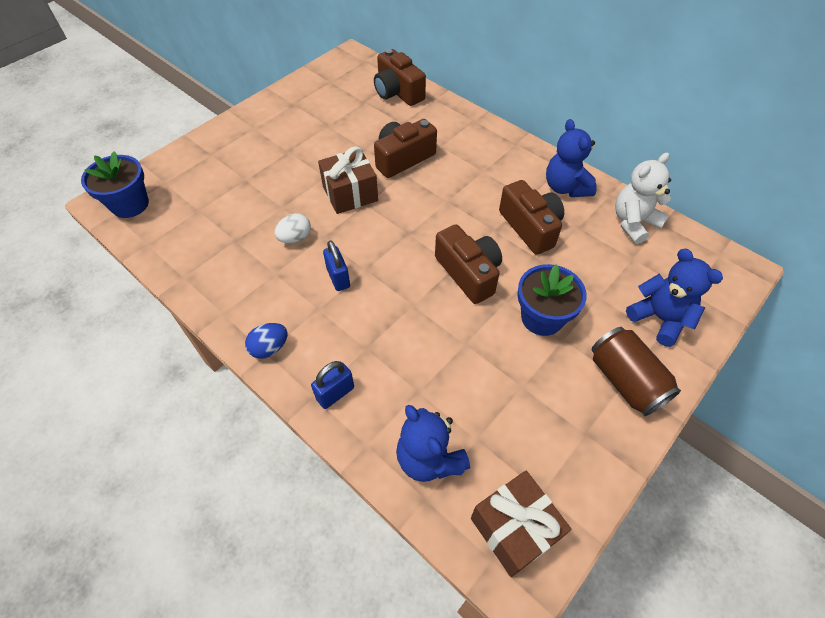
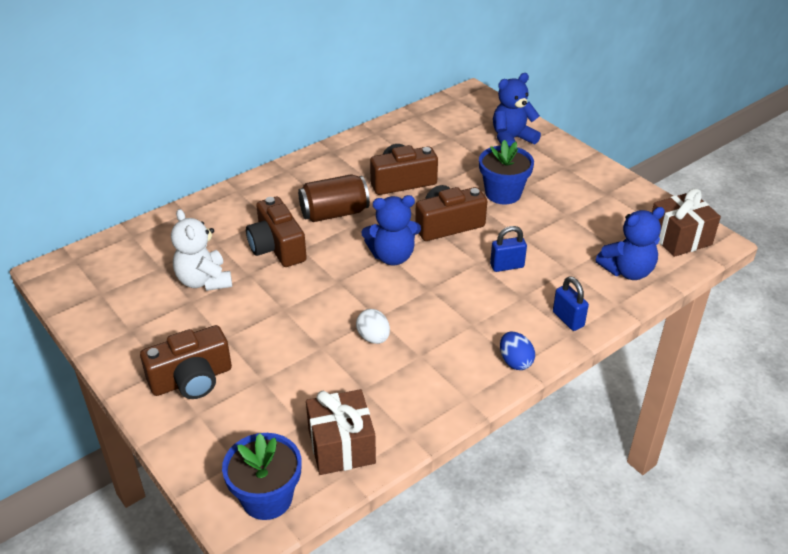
camera: 80 degrees left, 15 degrees down
(338, 278) = (436, 308): blue padlock -> blue padlock (507, 266)
(350, 194) = (318, 291): brown gift -> brown gift (341, 446)
(397, 92) = (157, 238): brown camera -> brown camera (192, 379)
(565, 187) = (358, 153): blue teddy bear -> blue teddy bear (392, 256)
(625, 381) = (565, 166): brown can -> brown can (334, 213)
(633, 223) = (412, 128): white teddy bear -> white teddy bear (204, 281)

